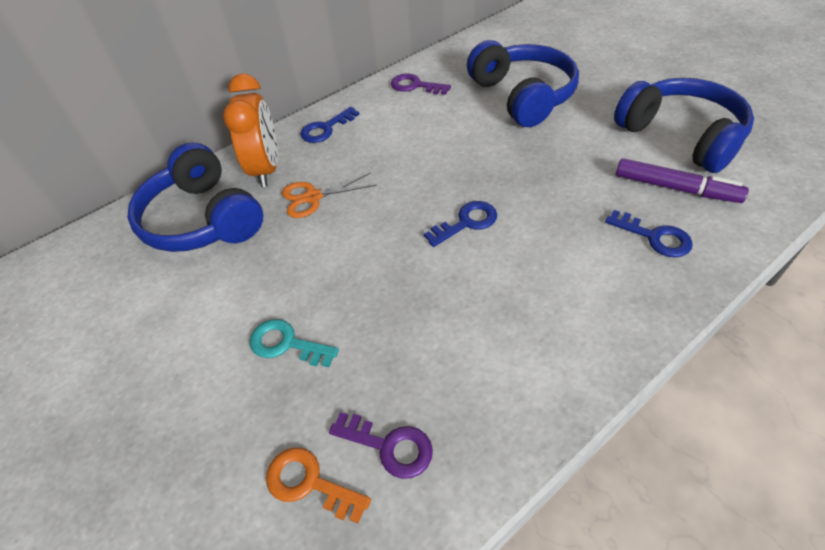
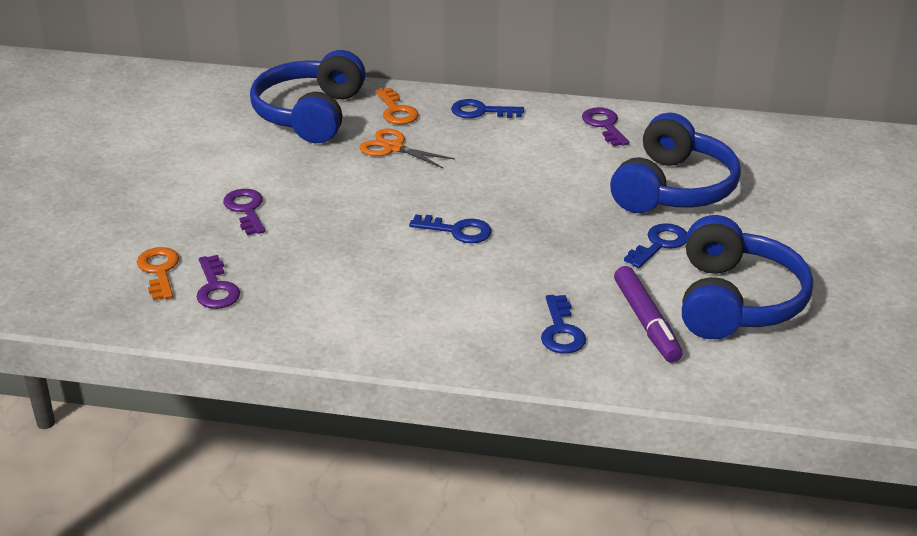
camera: 45 degrees right, 15 degrees down
(266, 169) = (396, 111): orange clock -> orange key
(286, 344) = (246, 209): turquoise key -> purple key
(583, 134) = (659, 244): none -> blue key

